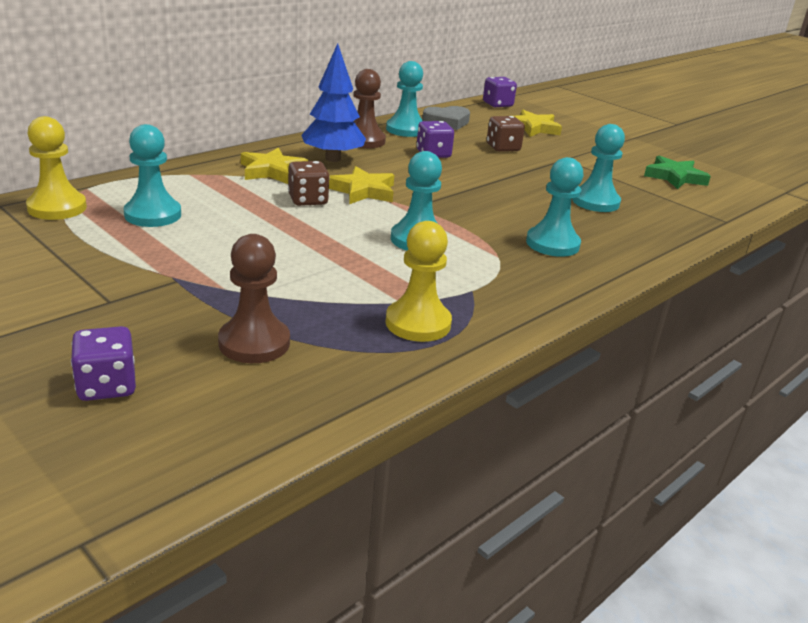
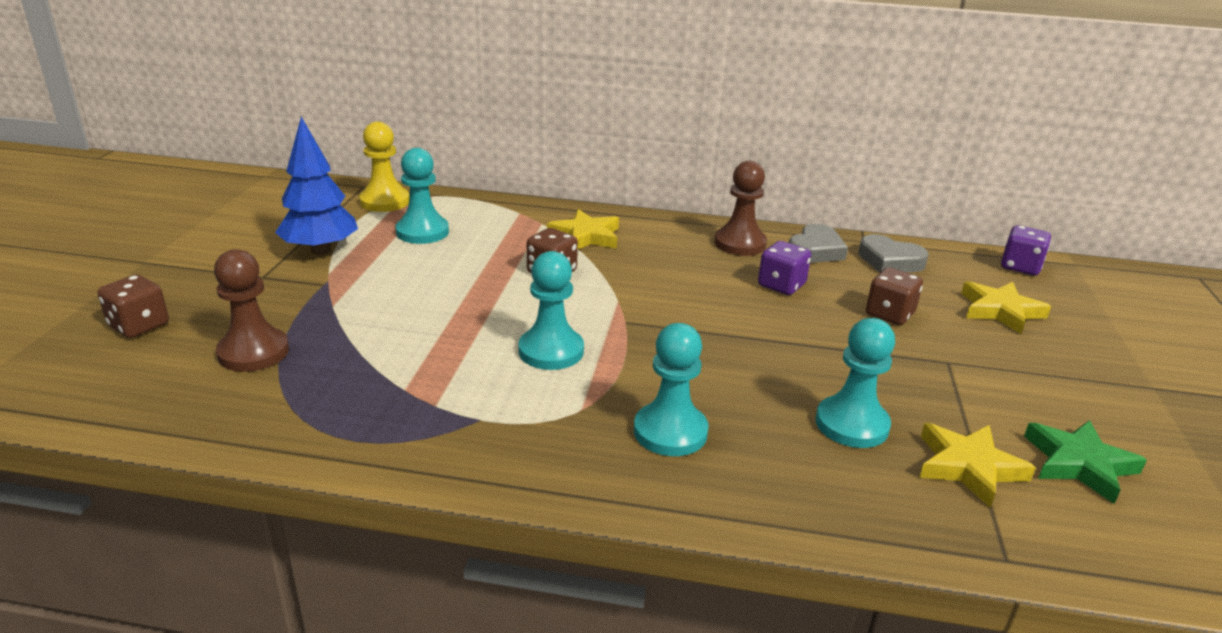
camera: 55 degrees right, 0 degrees up
(107, 386) = (139, 326): purple dice -> brown dice
(333, 159) = (665, 248): blue tree -> blue tree (320, 250)
(363, 191) = (617, 286): yellow star -> yellow star (968, 467)
(406, 130) = (815, 250): turquoise pawn -> grey heart
(418, 323) = (371, 413): yellow pawn -> none

